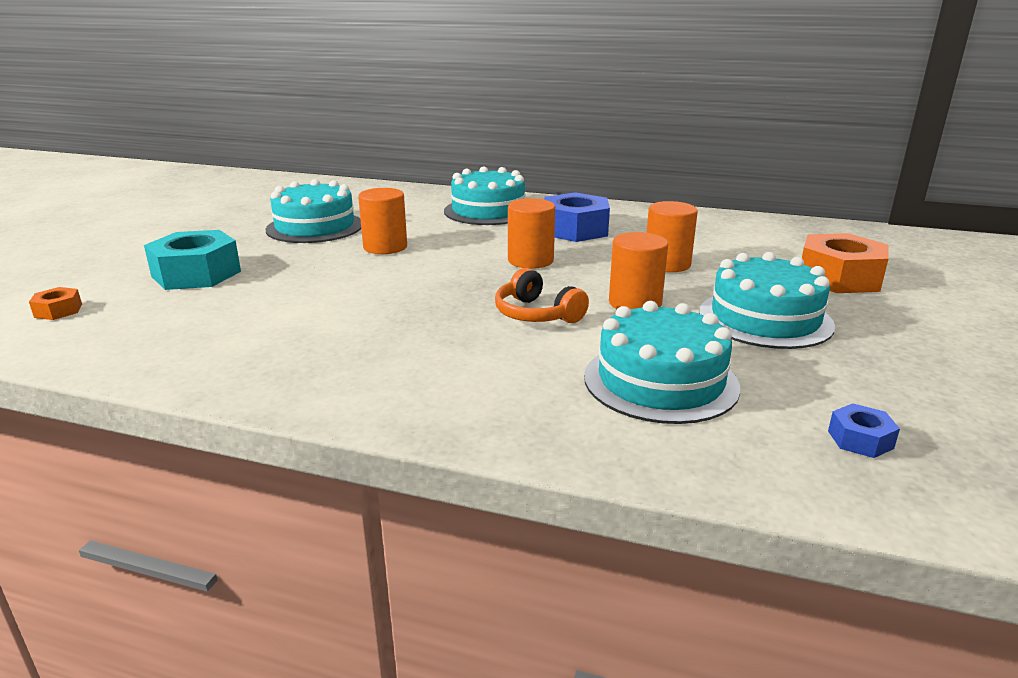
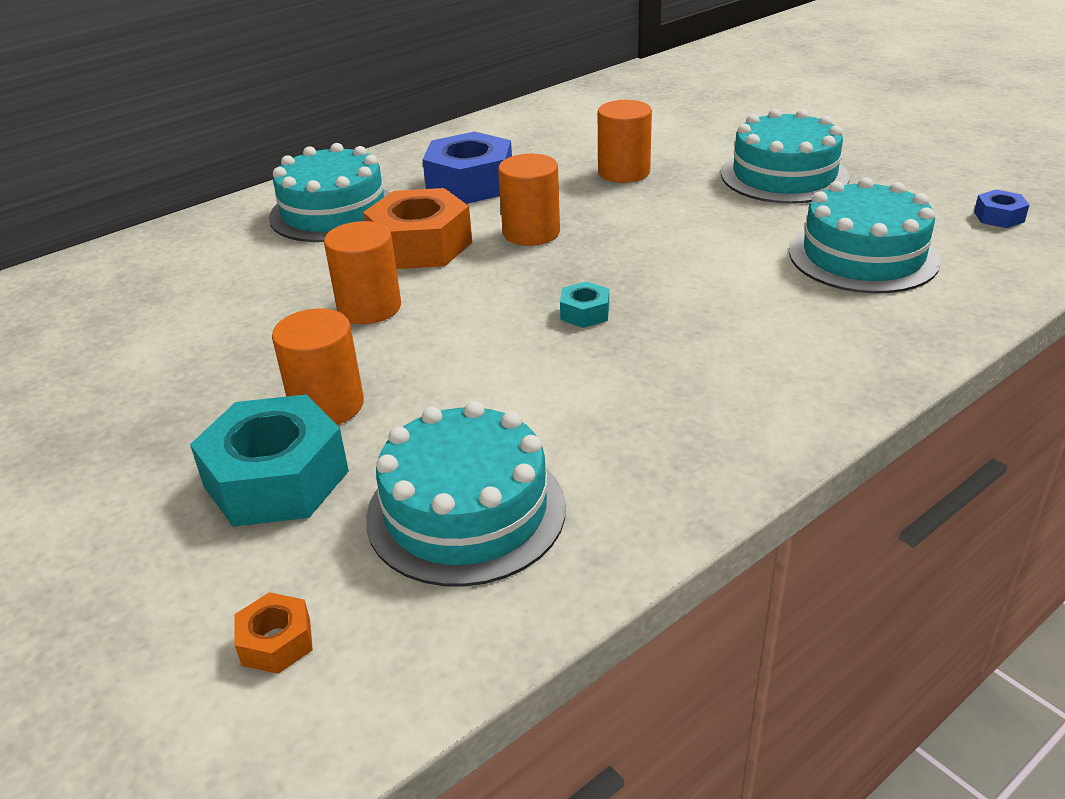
camera: 55 degrees left, 10 degrees up
(315, 227) = (209, 343): turquoise cake -> turquoise cake (466, 511)
(439, 300) = (584, 313): none -> turquoise nut
(536, 314) = (676, 269): orange headphones -> none
(635, 303) = (699, 216): orange cylinder -> orange cylinder (327, 406)
(839, 277) = (733, 119): orange nut -> orange nut (420, 245)

